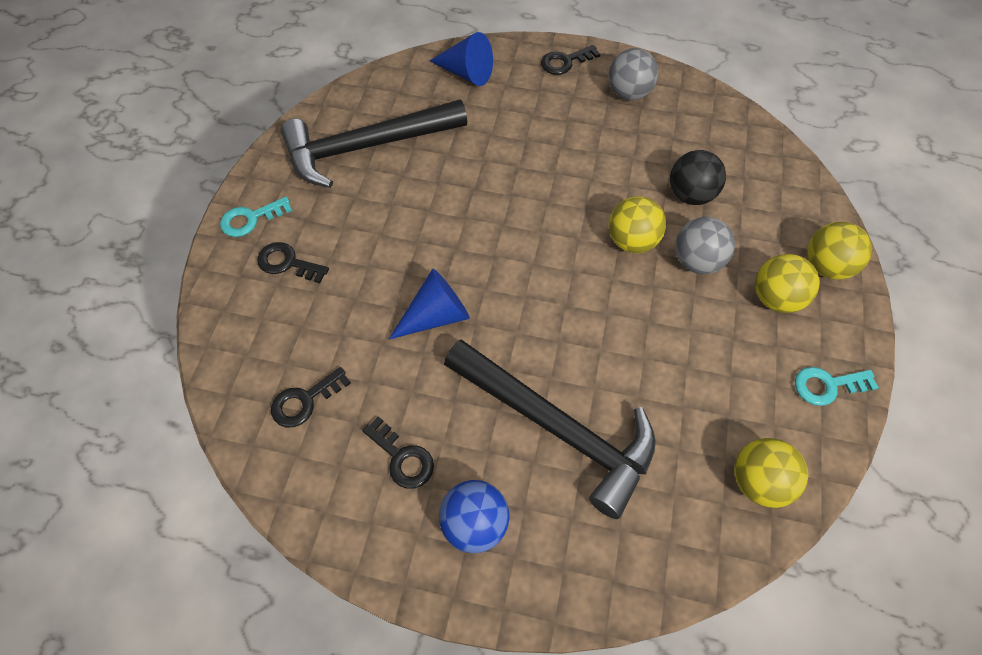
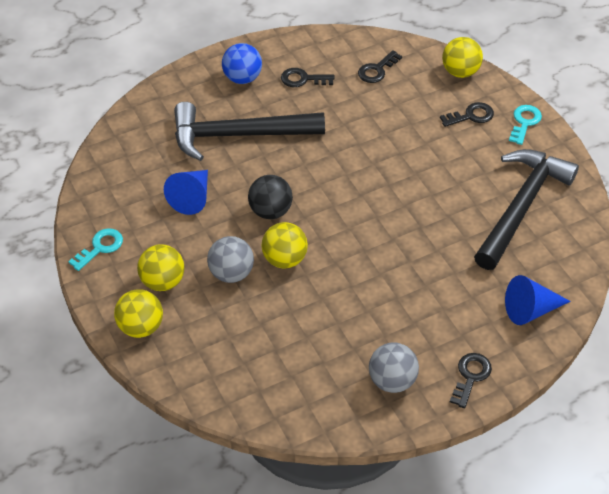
camera: 140 degrees right, 10 degrees down
(305, 401) = (377, 70): black key -> black key turned 150 degrees counterclockwise
(436, 316) = (357, 143): blue cone -> blue cone (192, 197)
(690, 195) = (272, 320): black ball -> black ball (270, 211)
(758, 481) = (113, 175): yellow ball -> yellow ball (460, 72)

